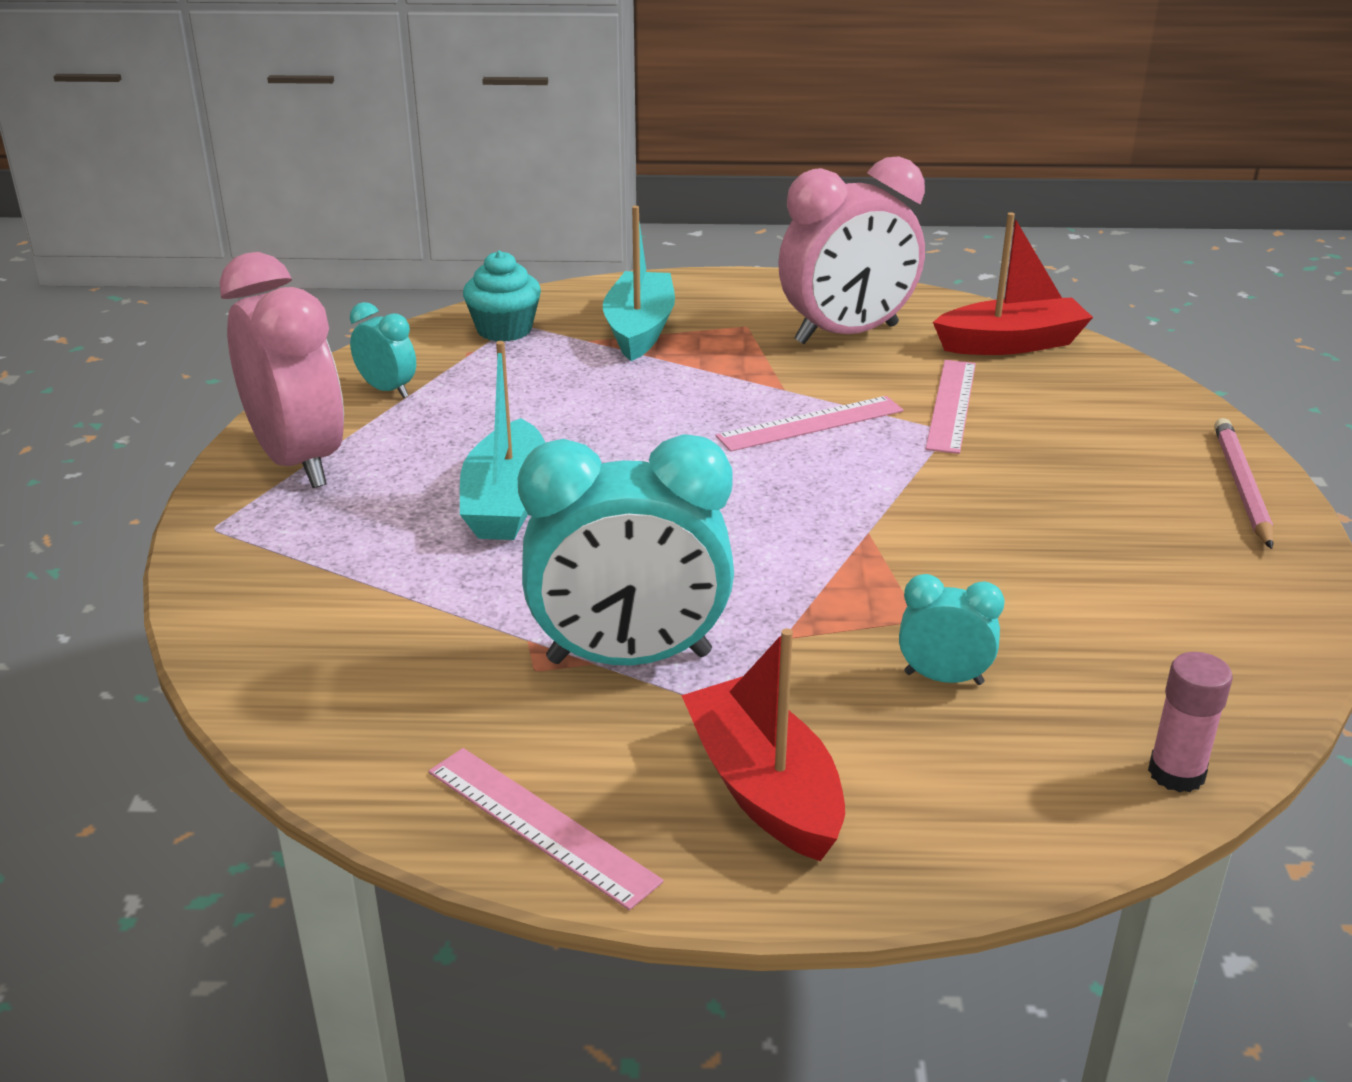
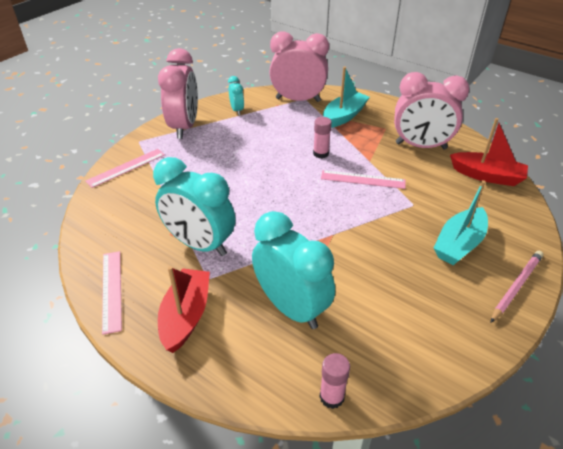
camera: 35 degrees right, 10 degrees up
(504, 330) = (298, 100): turquoise cupcake -> pink clock
(507, 502) = (227, 168): turquoise boat -> turquoise boat (459, 244)
(675, 408) = (321, 153): none -> pink glue stick
(943, 678) = (291, 307): turquoise clock -> turquoise clock, size x2.12
(951, 405) = (428, 194): pink ruler -> pink ruler (126, 167)

